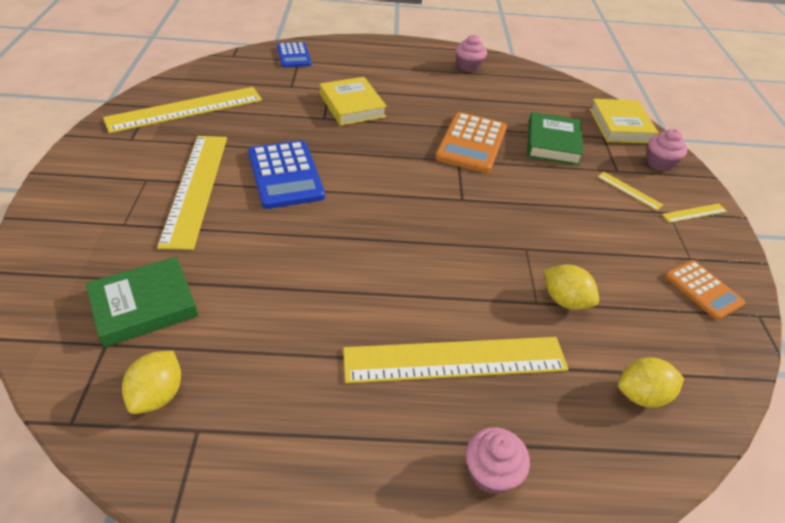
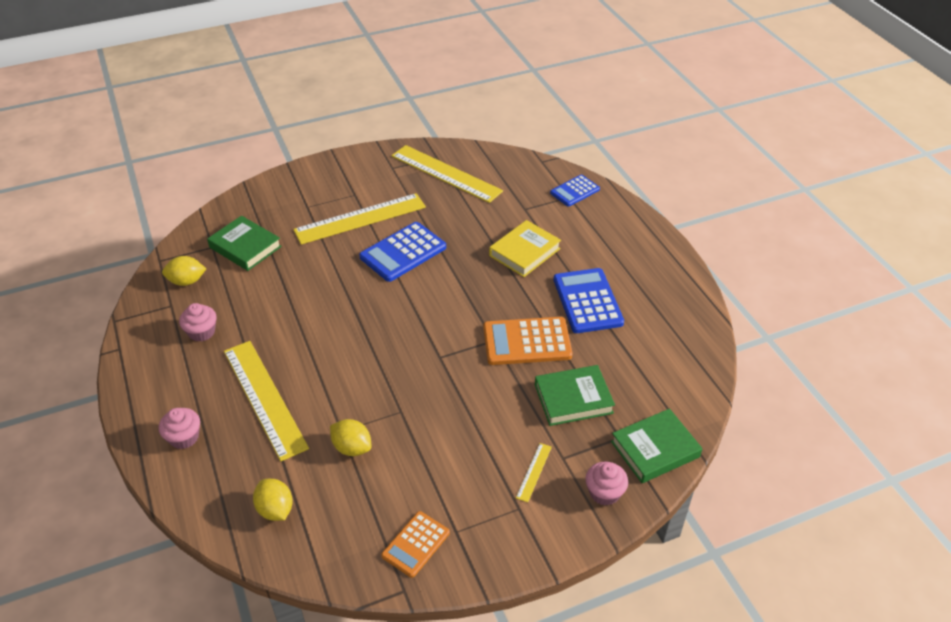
camera: 70 degrees right, 0 degrees up
(440, 98) = (587, 301): none -> blue calculator
(468, 67) = (667, 304): pink cupcake -> pink cupcake (202, 332)
(565, 300) = (352, 448): yellow lemon -> yellow lemon turned 75 degrees counterclockwise
(620, 126) = (655, 449): yellow book -> green book
(694, 213) = (532, 530): yellow ruler -> none

